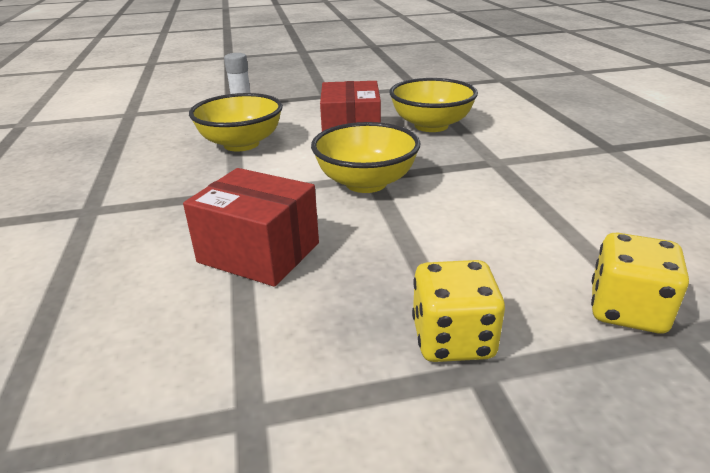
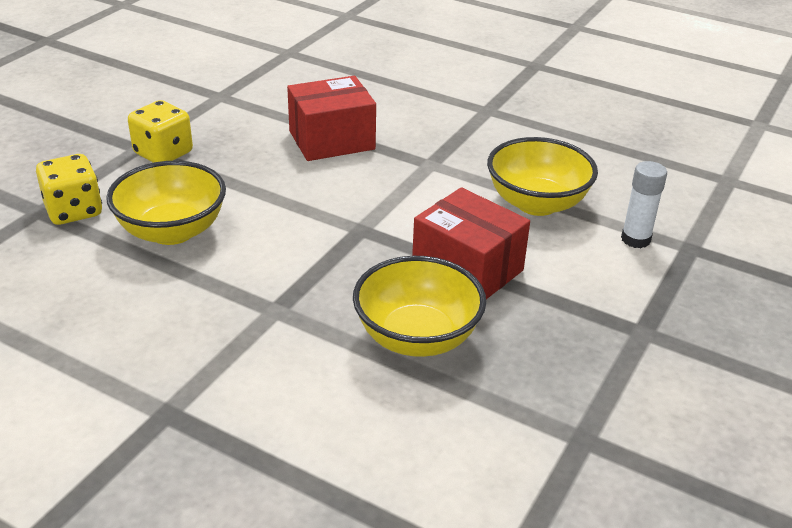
camera: 130 degrees right, 5 degrees up
(366, 183) = (354, 220): yellow bowl -> yellow bowl (172, 231)

